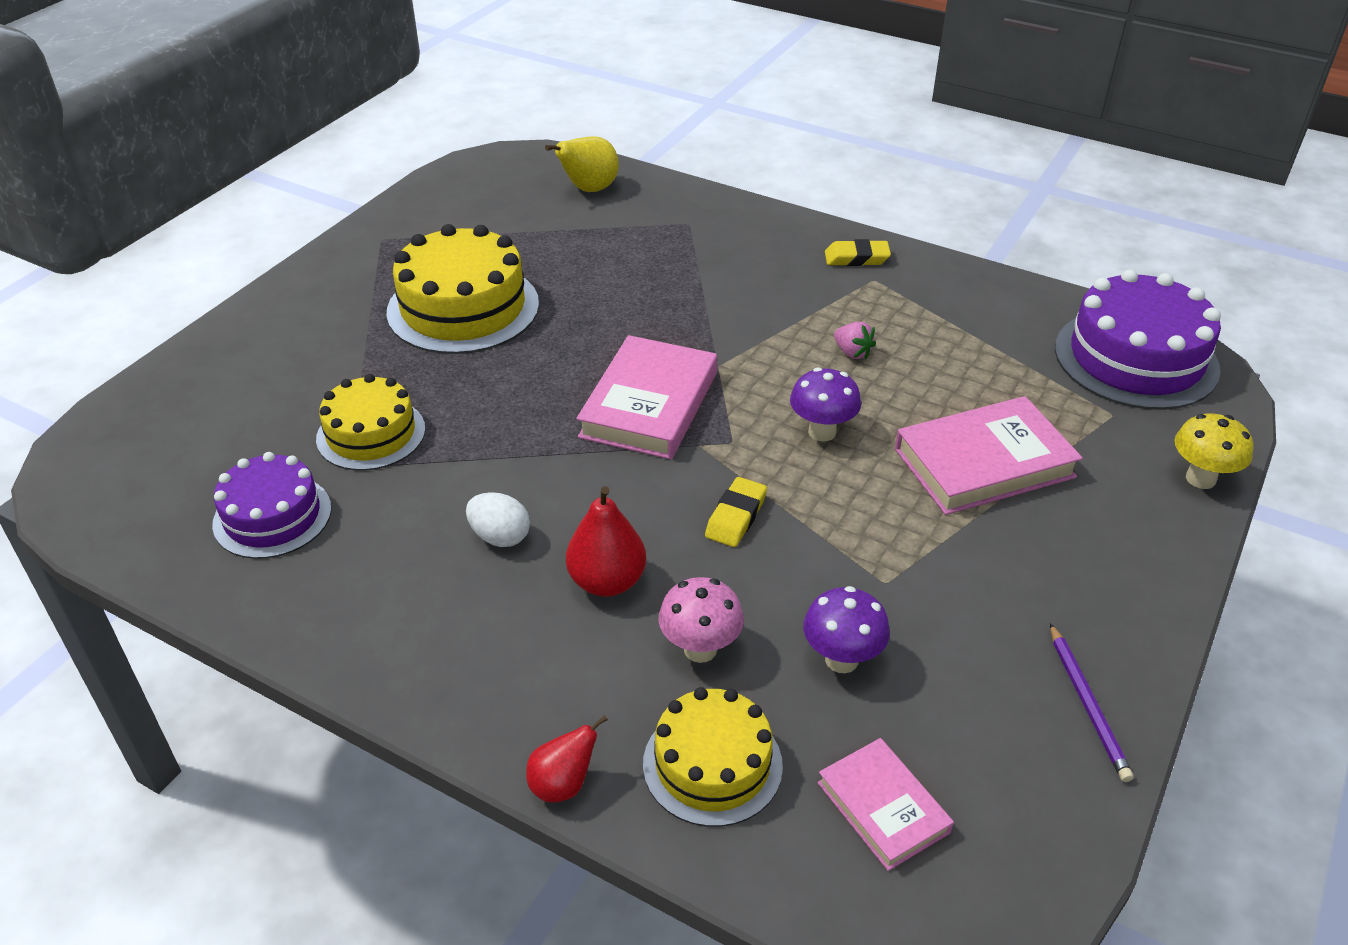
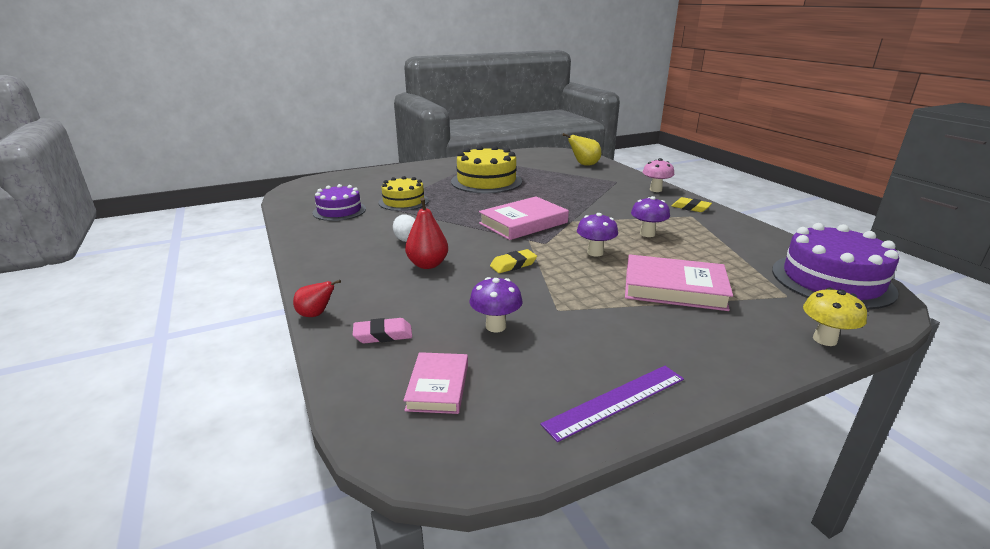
camera: 35 degrees right, 15 degrees down
(700, 649) = (435, 298): pink mushroom -> pink mushroom (655, 190)
(712, 764) = (383, 335): yellow cake -> pink eraser
(852, 353) = (647, 234): pink strawberry -> purple mushroom
(1087, 704) = (616, 401): purple pencil -> purple ruler

